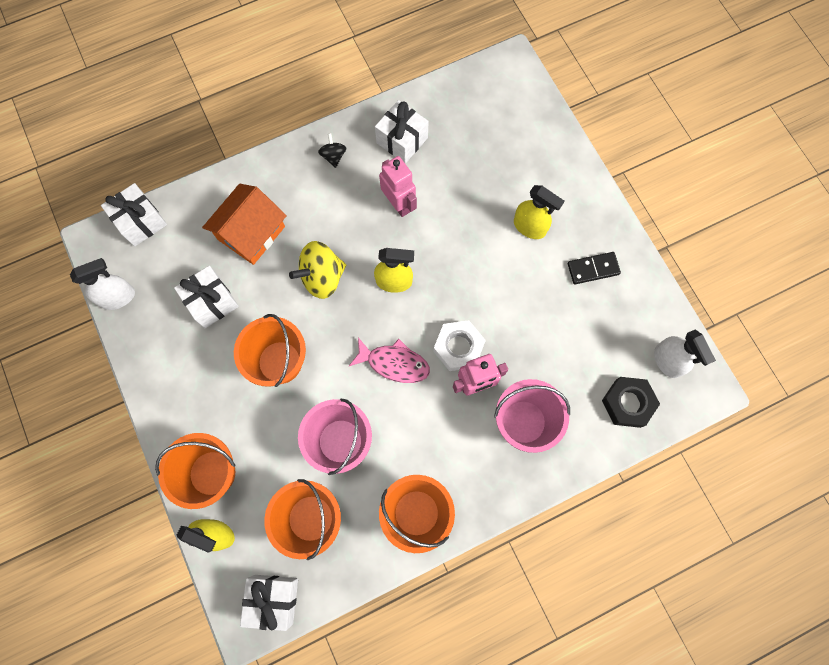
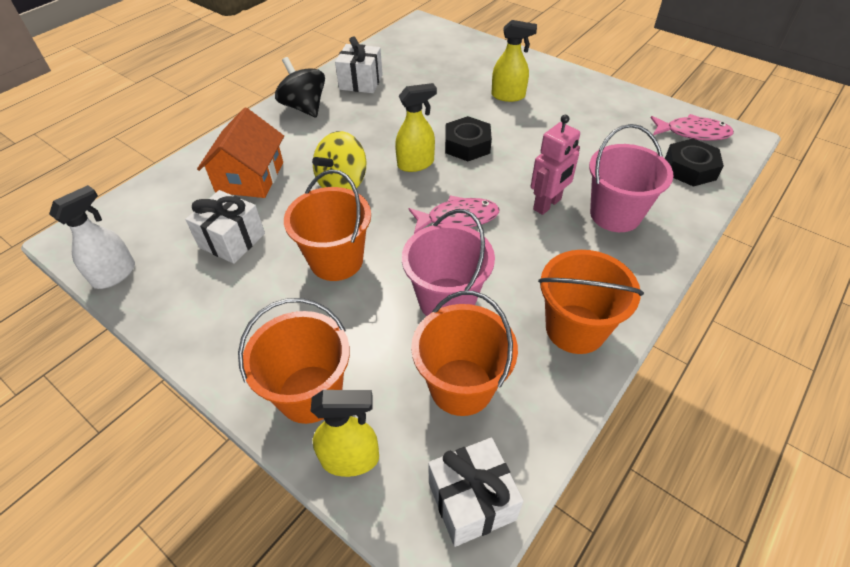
camera: 25 degrees left, 25 degrees down
(141, 222) = (121, 207): white gift -> none
(333, 156) = (304, 107): black spinning top -> black spinning top, size x1.90
(399, 204) = (384, 117): pink robot -> none
(451, 279) = (467, 145): none -> black nut
(458, 347) = (510, 186): white nut -> none
(593, 269) = (580, 102): black domino -> none
(667, 361) = (693, 133): white spray bottle -> pink fish

